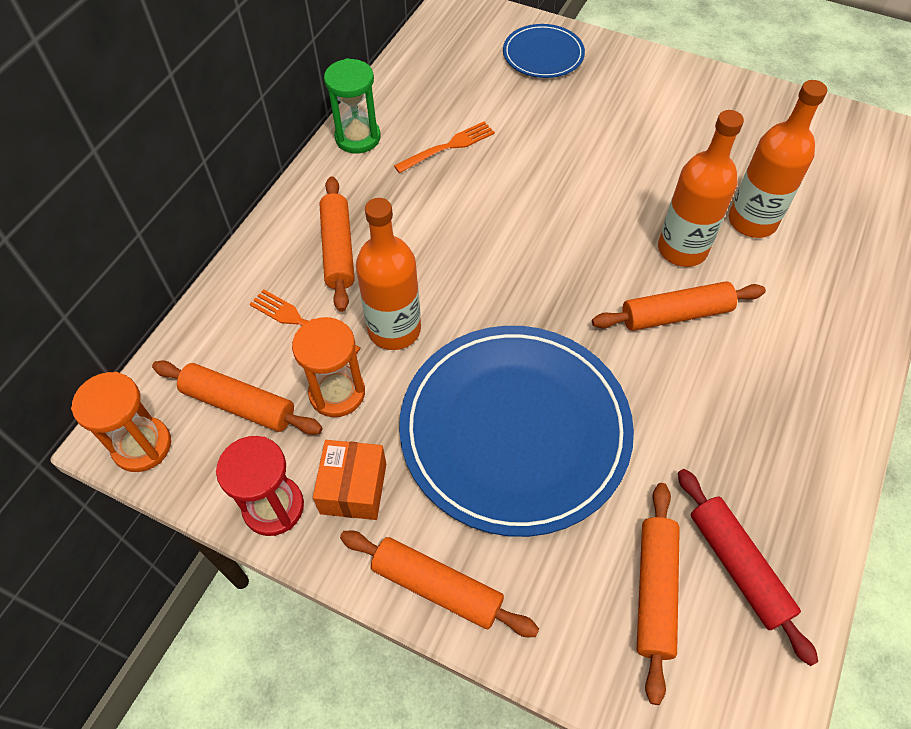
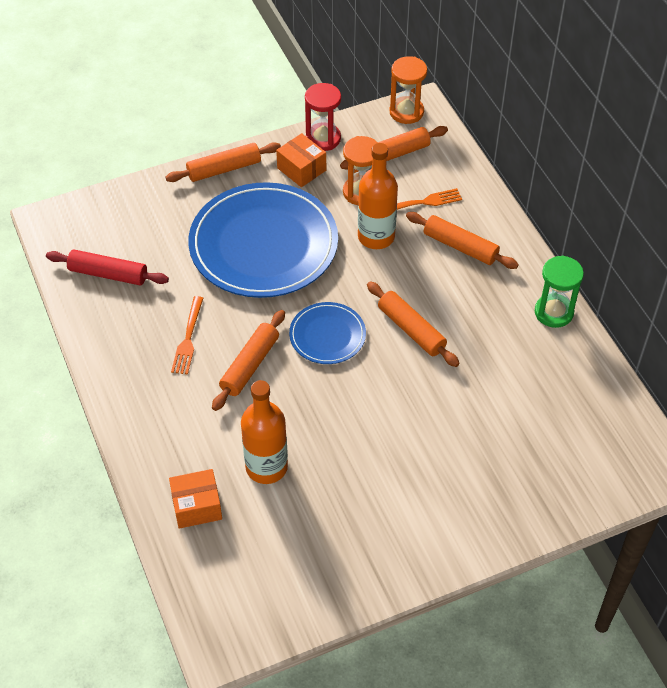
camera: 130 degrees right, 5 degrees down
(448, 147) = (498, 354): orange fork -> orange fork (188, 338)
(543, 54) = (546, 483): blue plate -> blue plate (327, 335)
(654, 591) = (135, 237): orange rolling pin -> orange rolling pin (411, 330)
(682, 249) = (287, 409): orange bottle -> none
(848, 240) = (197, 506): none -> orange box

